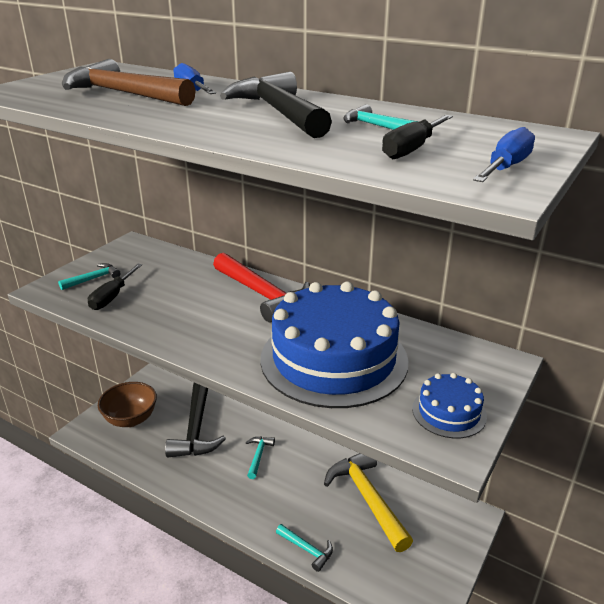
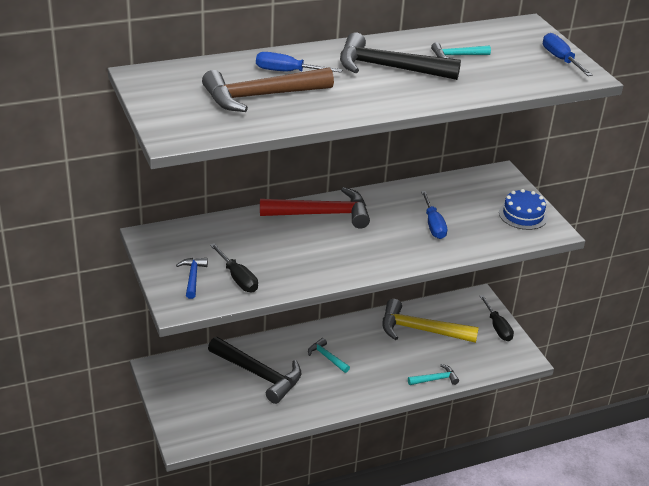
camera: 55 degrees left, 5 degrees up
(93, 279) = (193, 277): turquoise hammer -> blue hammer
(131, 419) = (202, 405): brown bowl -> none
(334, 359) = (433, 225): blue cake -> blue screwdriver
(412, 149) = (507, 65): black screwdriver -> black screwdriver (497, 327)

